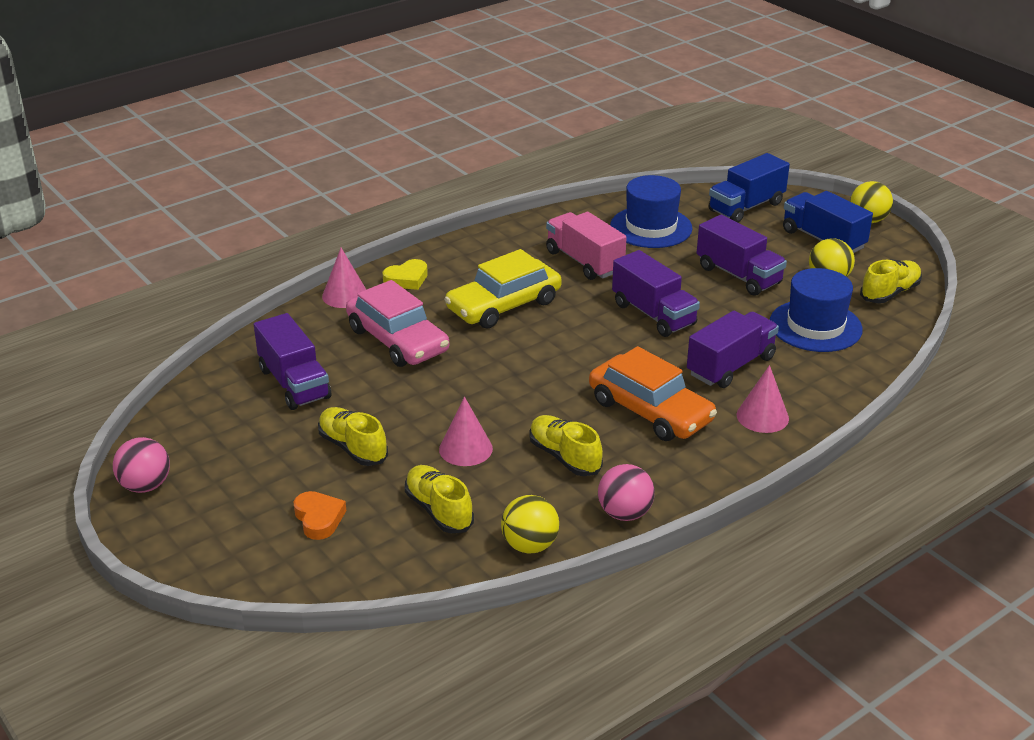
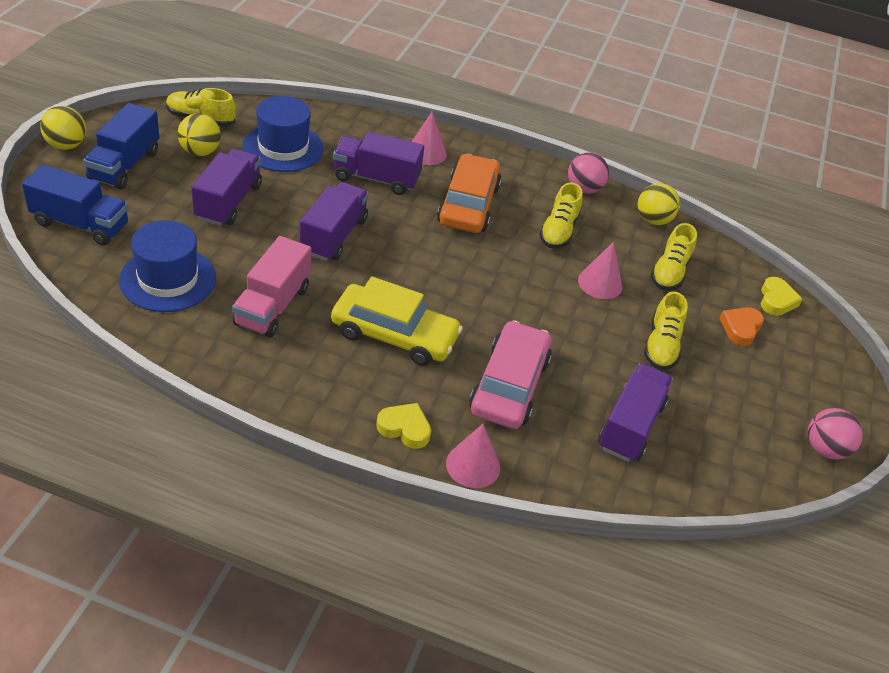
camera: 130 degrees left, 10 degrees up
(325, 576) = (776, 300): none -> yellow heart

